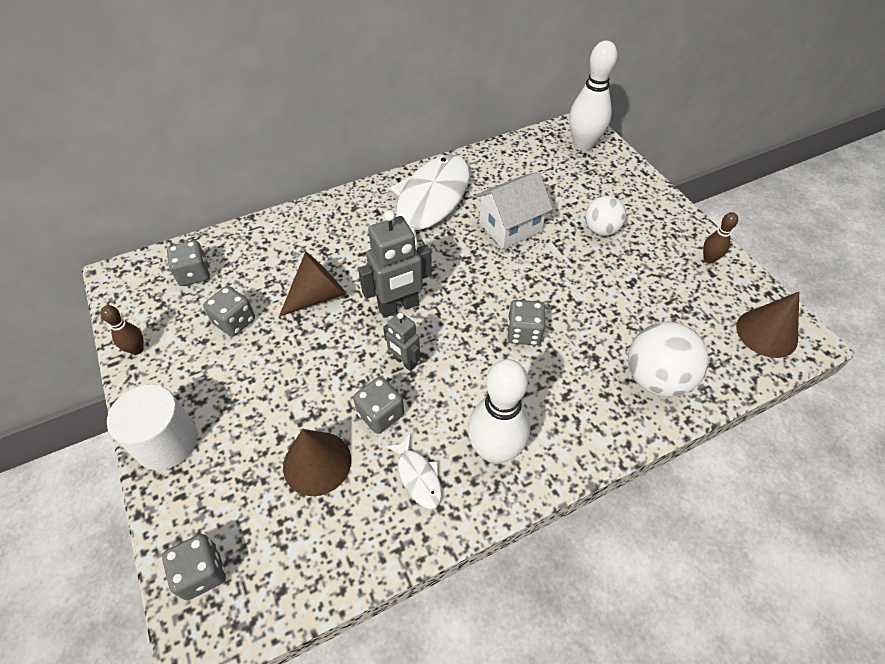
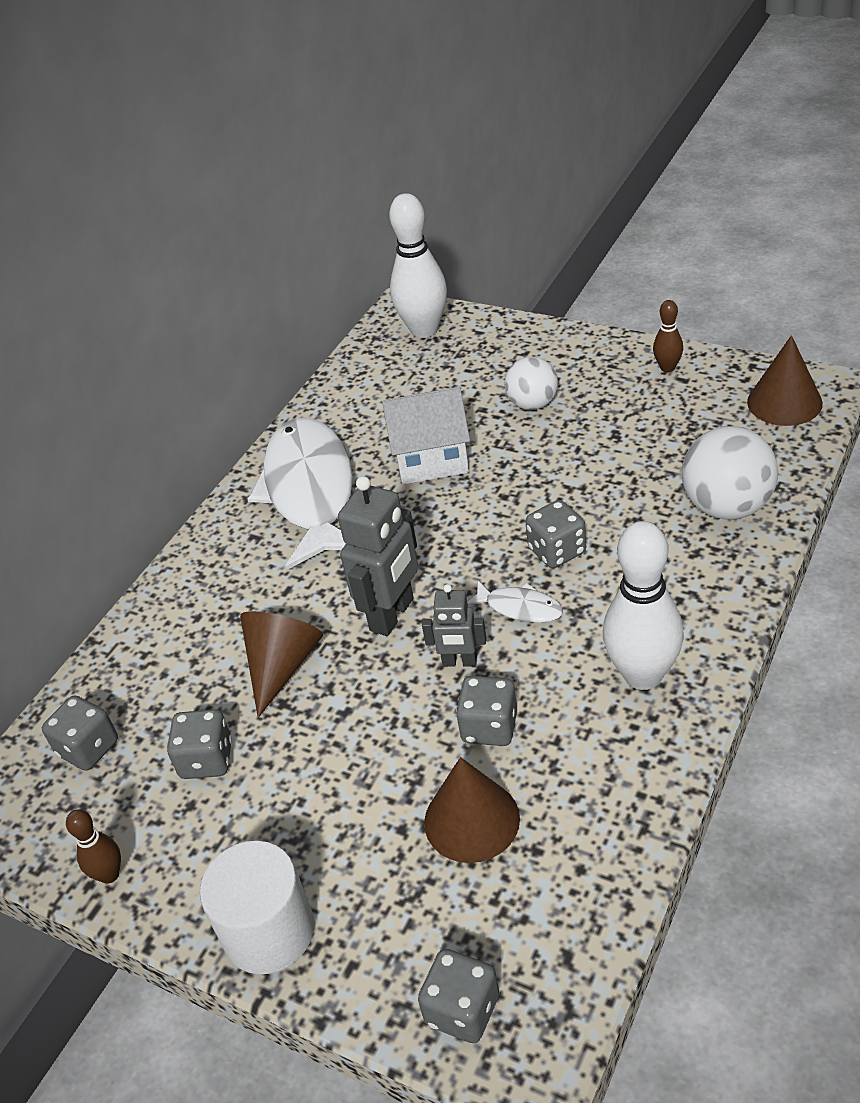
camera: 30 degrees left, 10 degrees down
(418, 476) = (592, 753): white fish -> white fish (519, 608)
(510, 227) = (431, 459): white house -> white house turned 60 degrees clockwise

